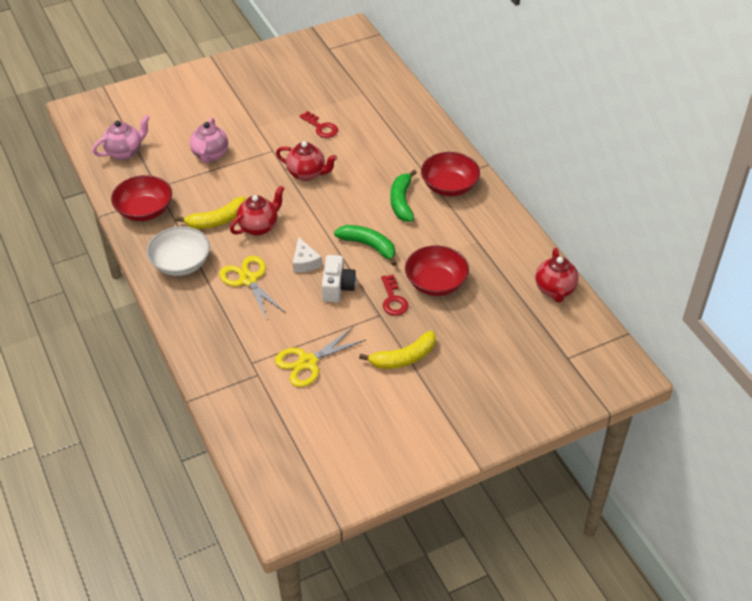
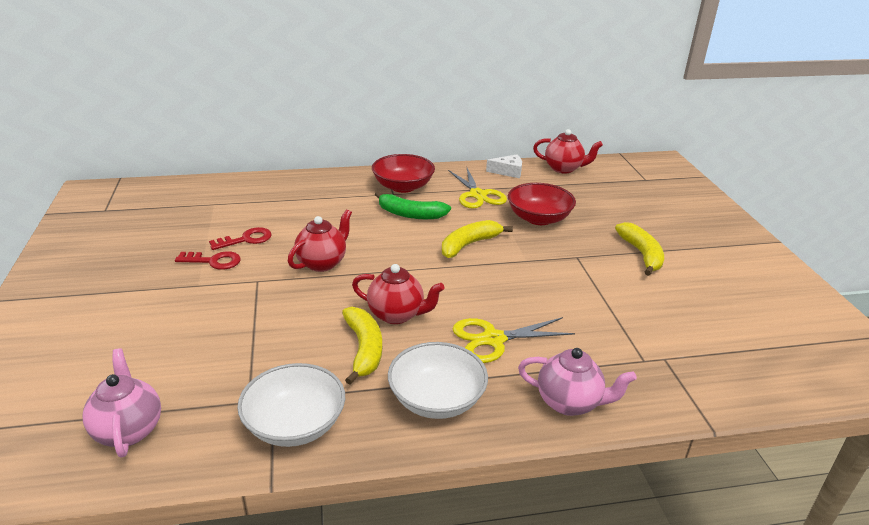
camera: 75 degrees left, 15 degrees down
(144, 210) = (295, 424): red bowl -> white bowl
(210, 155) = (220, 335): pink teapot -> pink teapot (569, 402)
(259, 227) = (397, 315): red teapot -> red teapot turned 135 degrees clockwise
(305, 262) = (477, 290): white cheese -> white cheese (508, 172)
(308, 362) = (645, 316): yellow scissors -> yellow scissors (477, 195)
(337, 287) = (528, 275): white camera -> none
(369, 246) = (469, 245): green banana -> yellow banana
(393, 299) = (556, 245): red key -> red key (214, 261)

